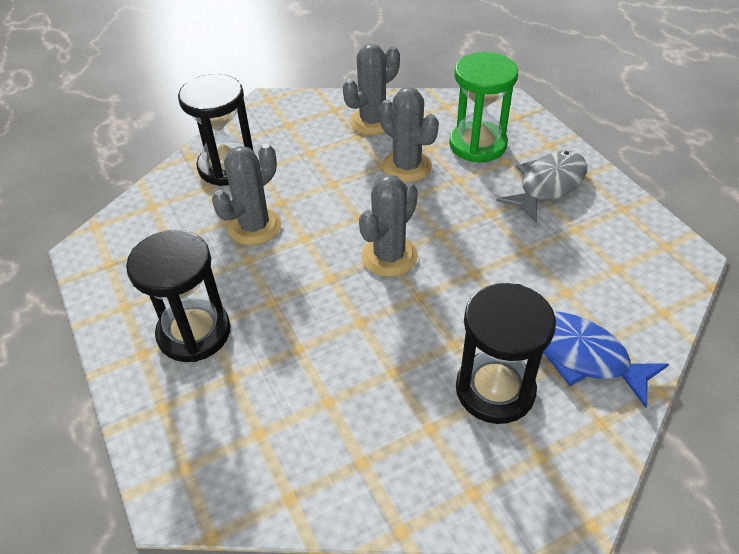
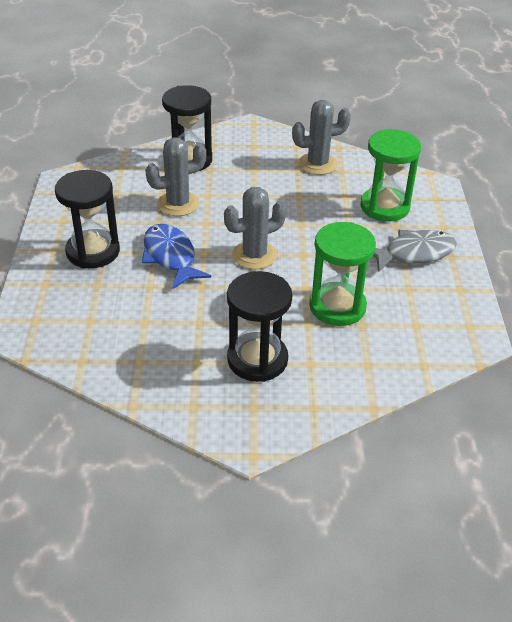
camera: 25 degrees right, 5 degrees down
(407, 166) = (317, 203): grey cactus -> none
(525, 281) = (337, 307): none -> green hourglass
(583, 356) = (336, 366): blue fish -> blue fish (170, 257)

